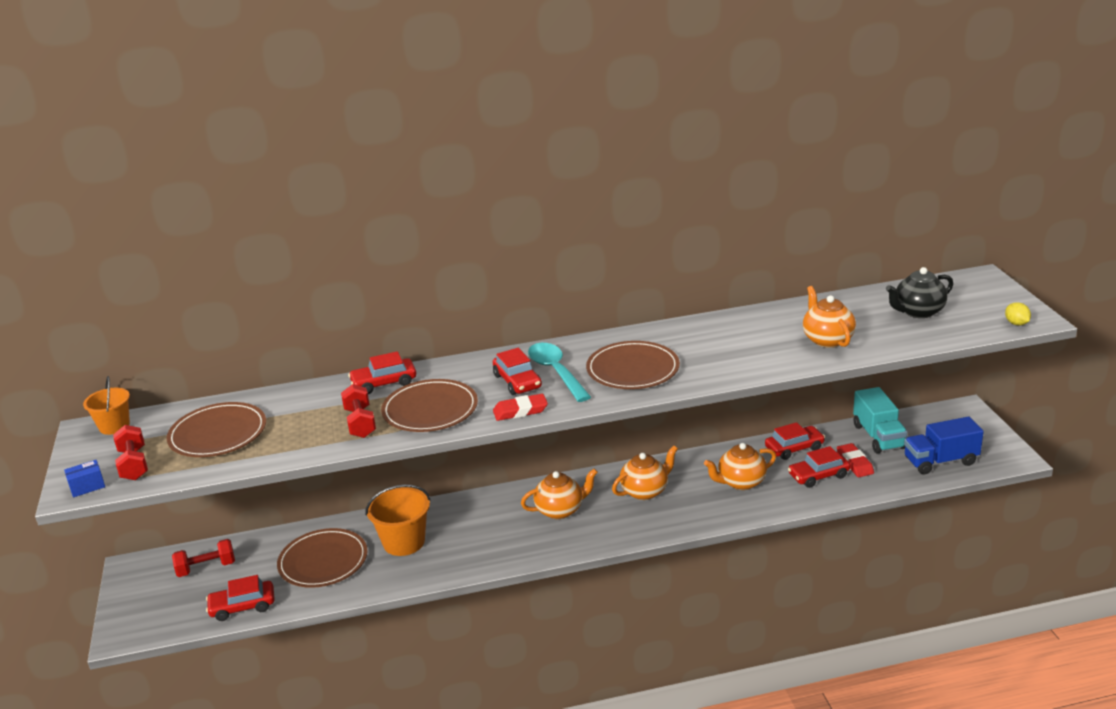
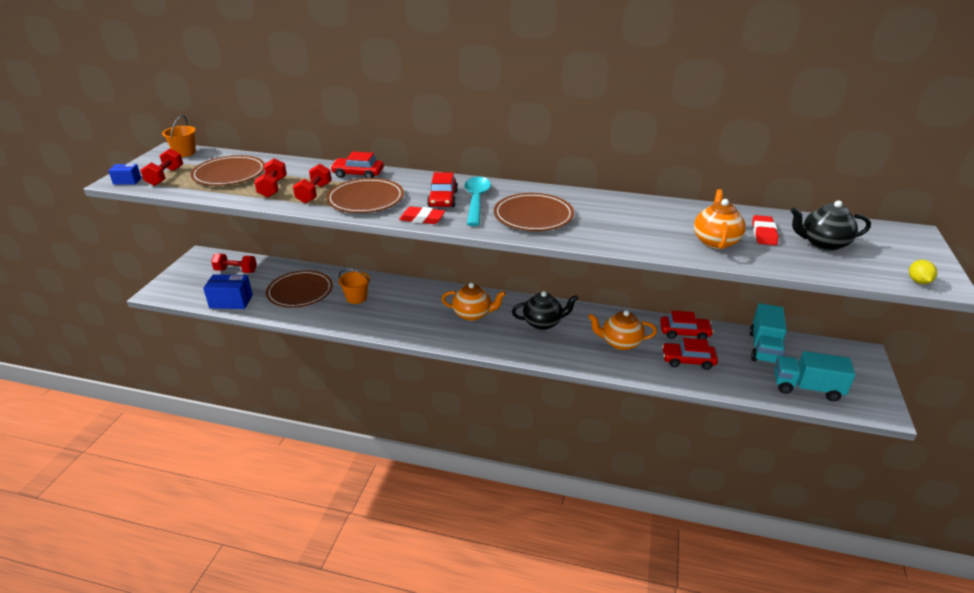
camera: 25 degrees right, 5 degrees up
(242, 606) = (231, 301): red car -> blue box
(299, 432) = (273, 188): none -> red dumbbell
(404, 542) = (356, 298): orange bucket -> orange bucket, size x0.65
(645, 491) = (543, 323): orange teapot -> black teapot
(854, 463) = (727, 362): red eraser -> red eraser (764, 233)
(940, 461) = (807, 388): blue truck -> turquoise truck

